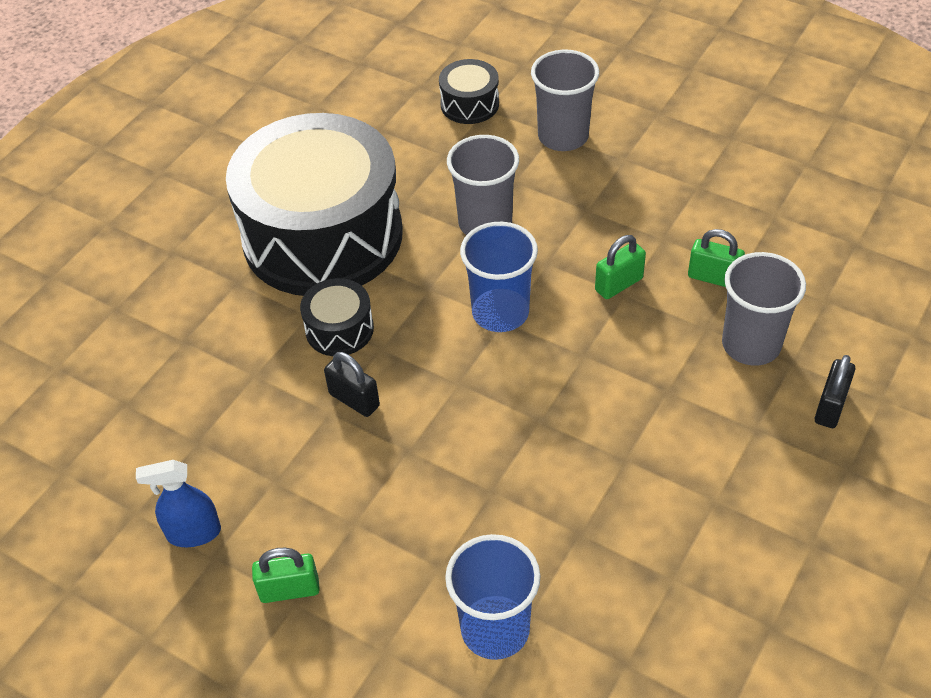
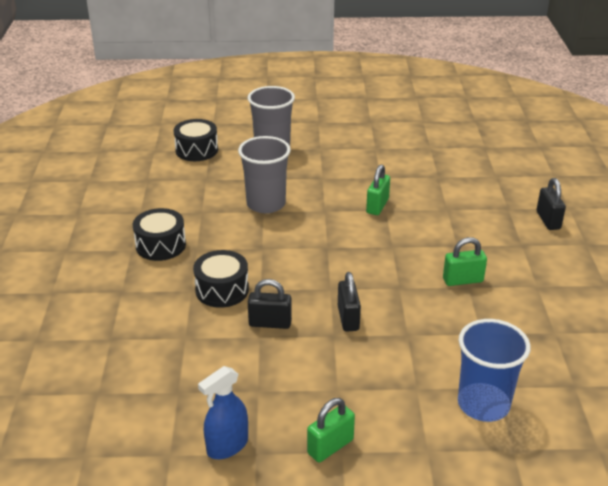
camera: 35 degrees left, 15 degrees down
(322, 236) = (161, 245): black drum -> black drum, size x0.40
(443, 435) = (348, 318): none -> black padlock
(500, 312) = (320, 244): blue cup -> none
(713, 277) = (427, 185): green padlock -> green padlock (463, 280)
(751, 344) = (479, 208): grey cup -> none

